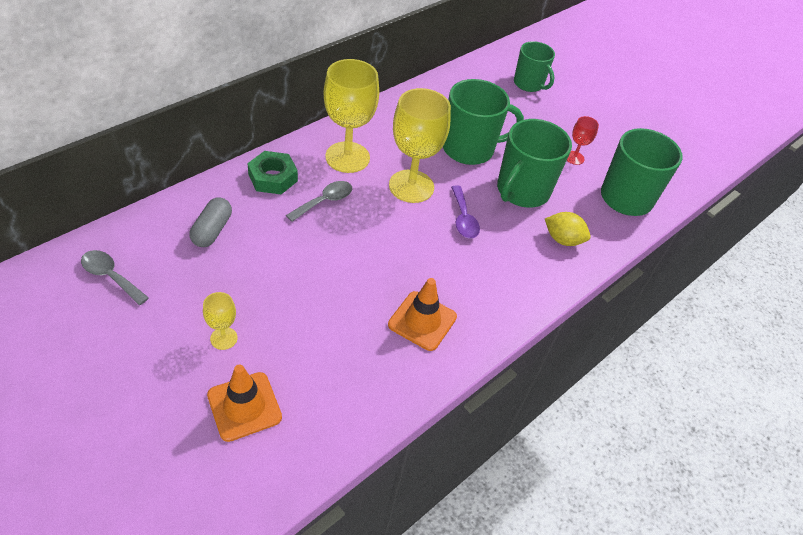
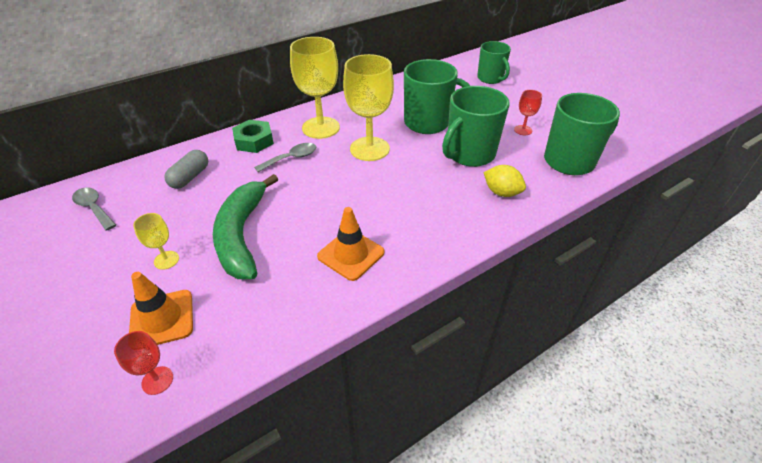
camera: 15 degrees right, 5 degrees down
(264, 471) = (157, 380): none -> red goblet
(298, 303) = (242, 235): none -> green banana
(463, 219) = (410, 174): purple spoon -> none

